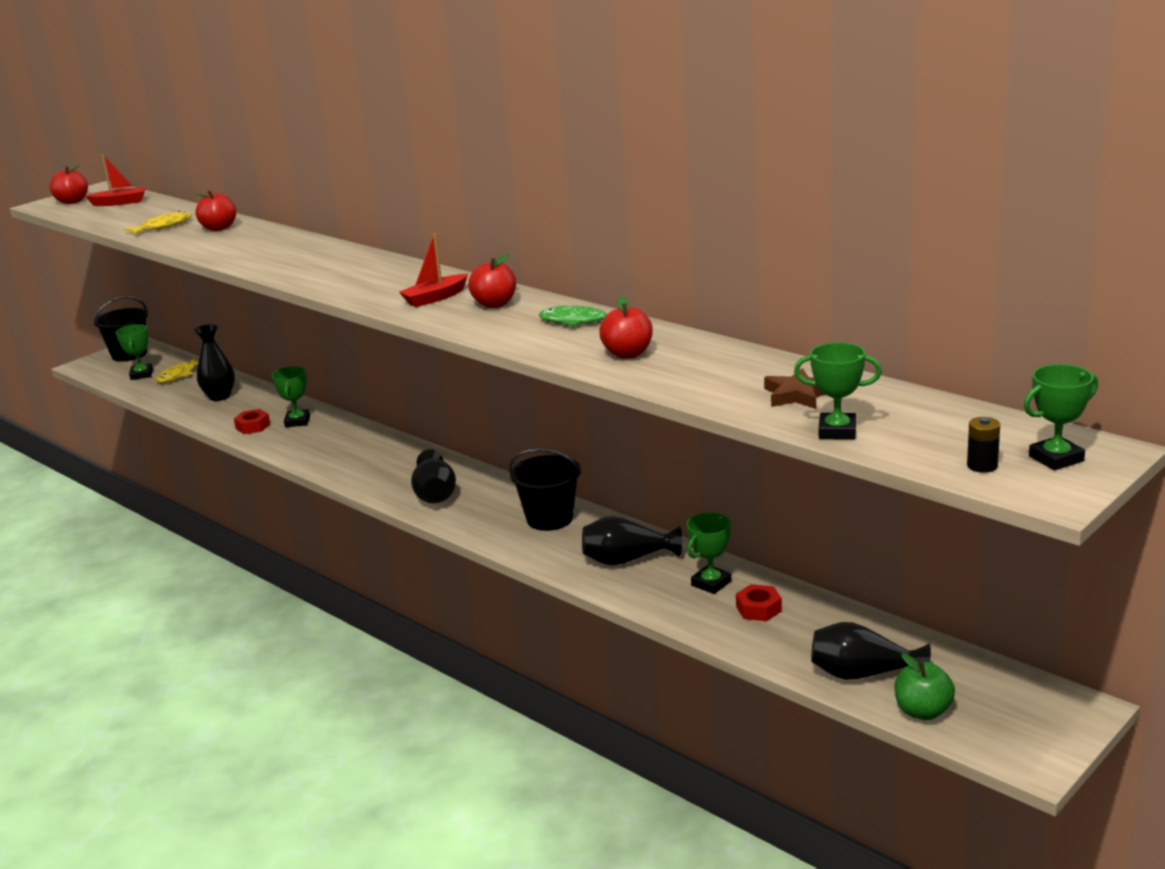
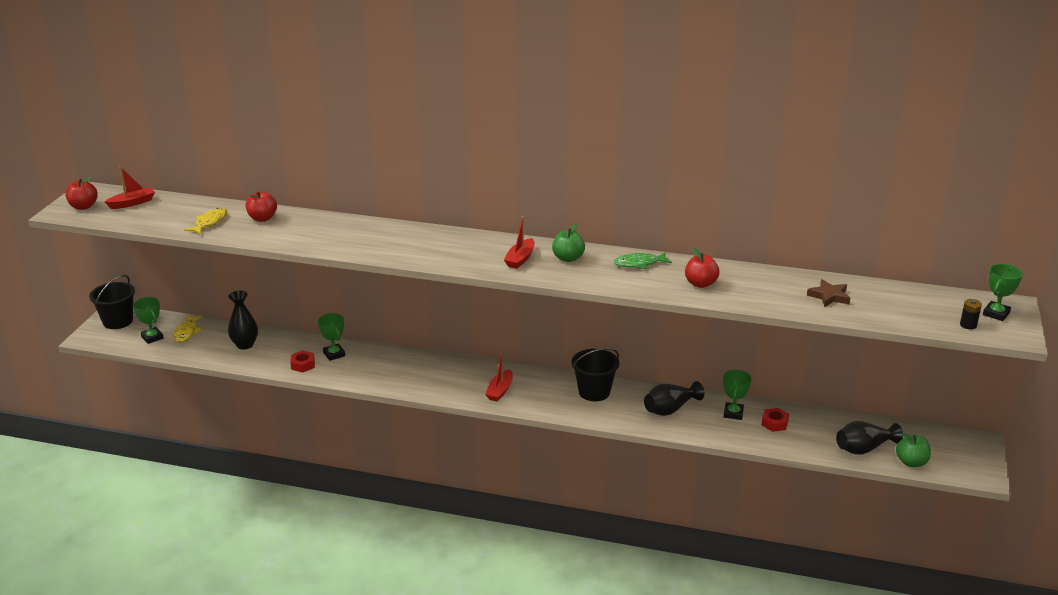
camera: 30 degrees left, 5 degrees up
(435, 495) = (500, 391): black vase -> red boat
(494, 304) = (568, 258): red apple -> green apple
(837, 431) = (876, 317): green trophy -> none

